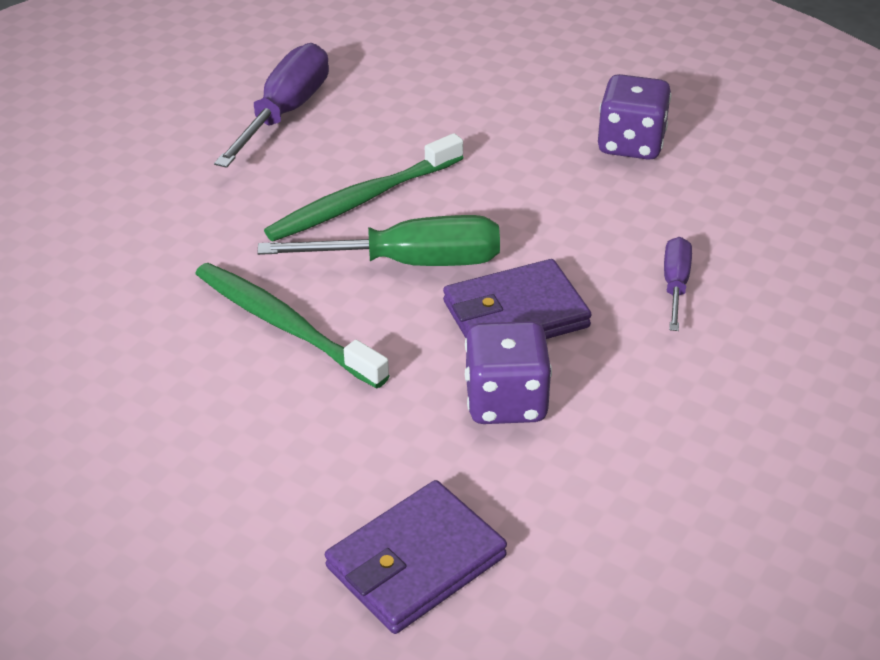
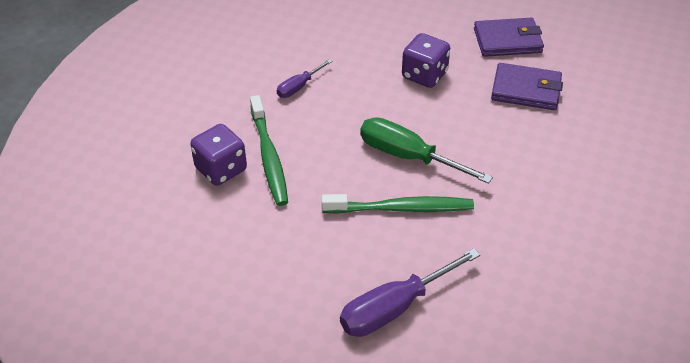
camera: 145 degrees left, 5 degrees up
(285, 325) = (496, 153): green toothbrush -> green toothbrush (269, 156)
(515, 314) = (384, 107): purple wallet -> purple wallet (526, 90)

